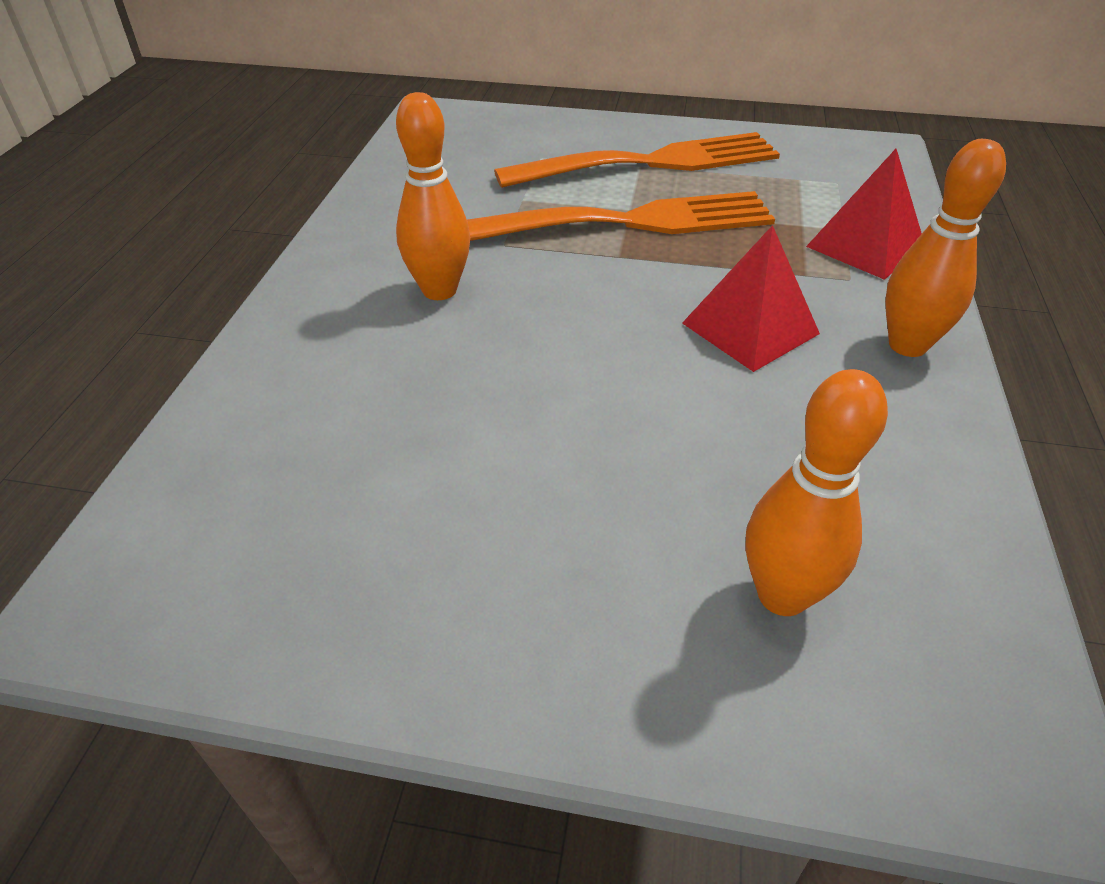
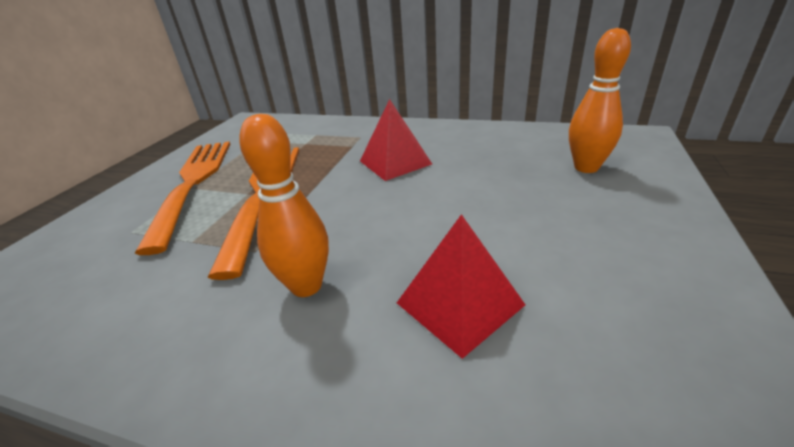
camera: 80 degrees left, 10 degrees down
(865, 245) = (334, 131): red pyramid -> red pyramid (459, 304)
(907, 345) = (416, 130): orange bowling pin -> none

